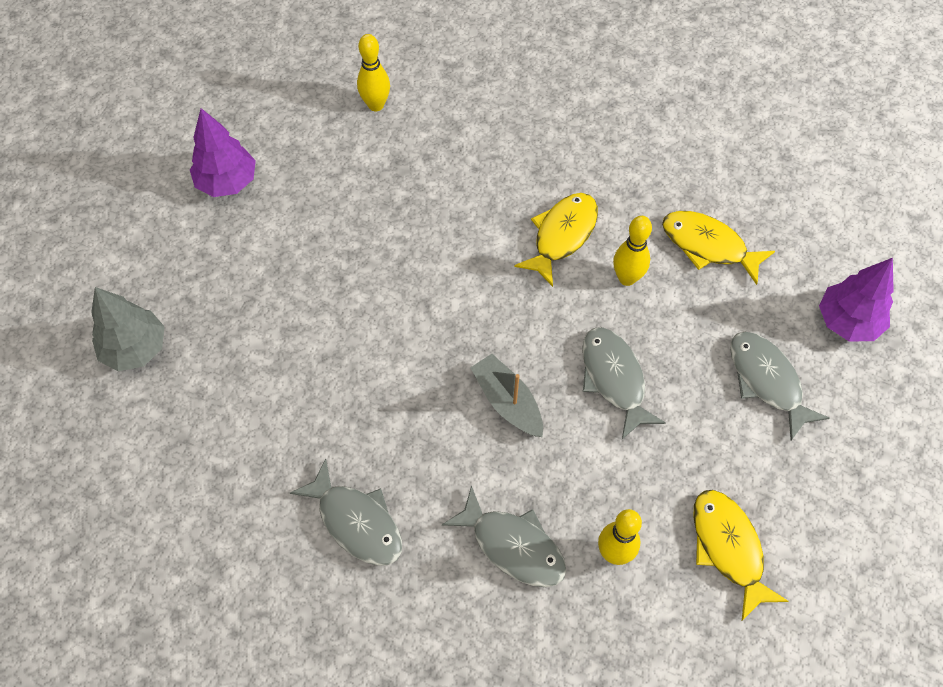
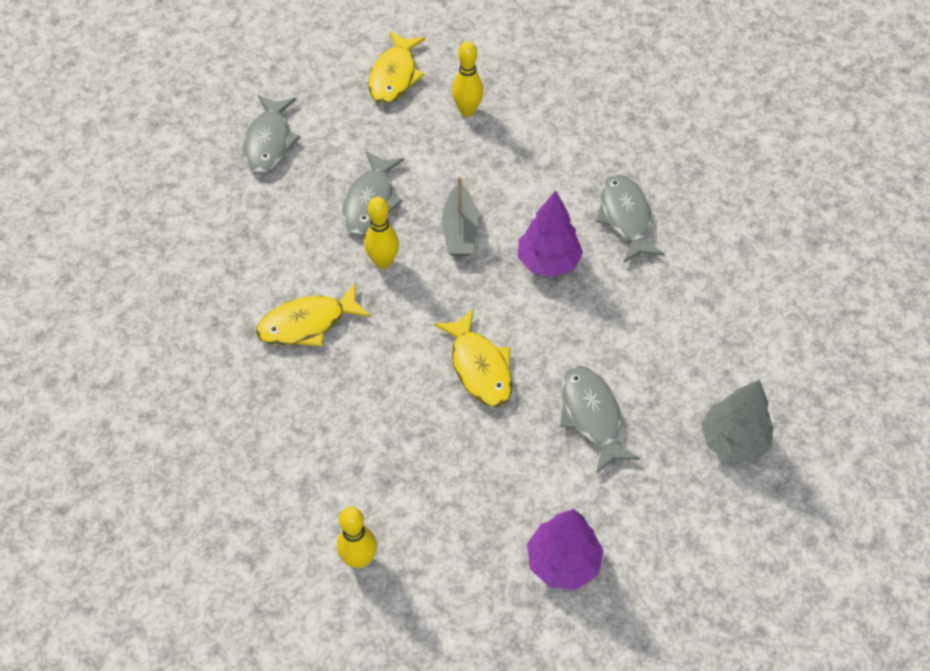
camera: 145 degrees left, 5 degrees down
(513, 545) = (529, 148): grey fish -> grey fish (592, 416)
(627, 278) = (291, 261): yellow bowling pin -> yellow bowling pin (383, 262)
(708, 246) = (206, 247): yellow fish -> yellow fish (479, 367)
(848, 321) = (172, 143): purple tree -> purple tree (548, 262)

